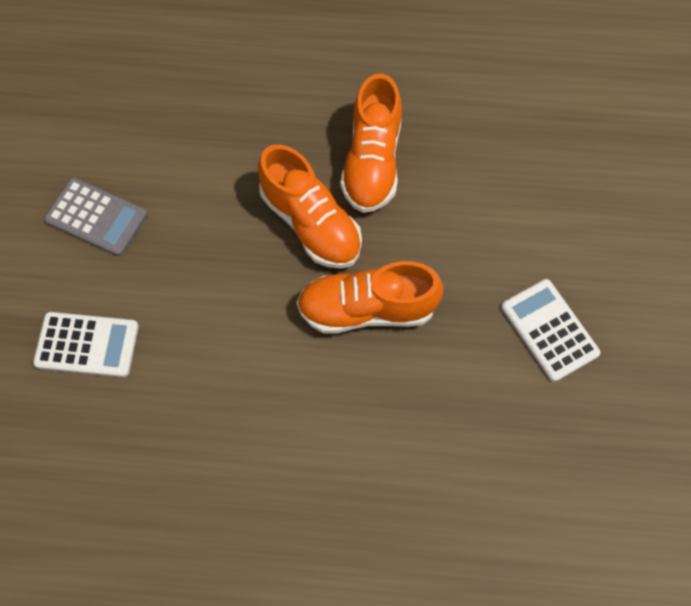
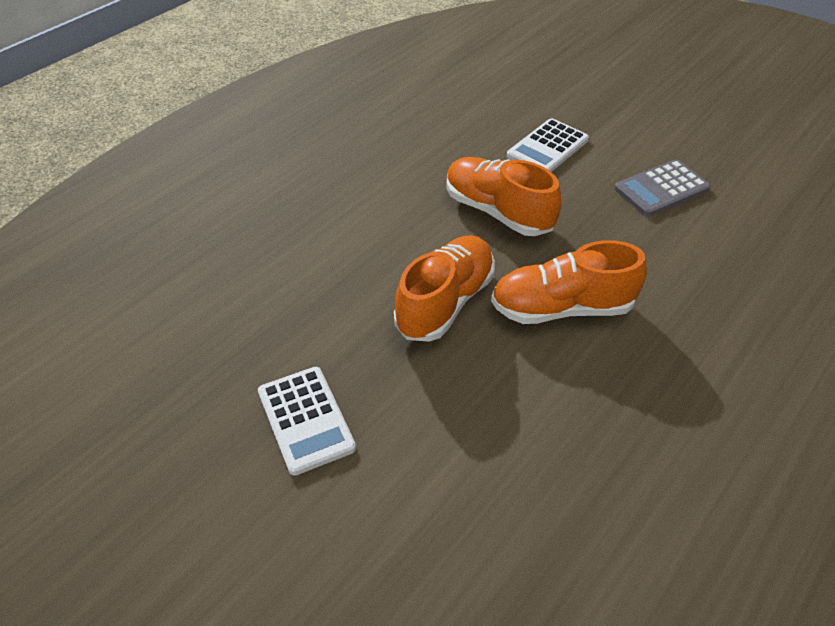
camera: 125 degrees right, 20 degrees down
(372, 162) = (602, 389): orange shoe -> orange shoe (498, 212)
(549, 330) = (305, 420): white calculator -> white calculator turned 60 degrees clockwise

